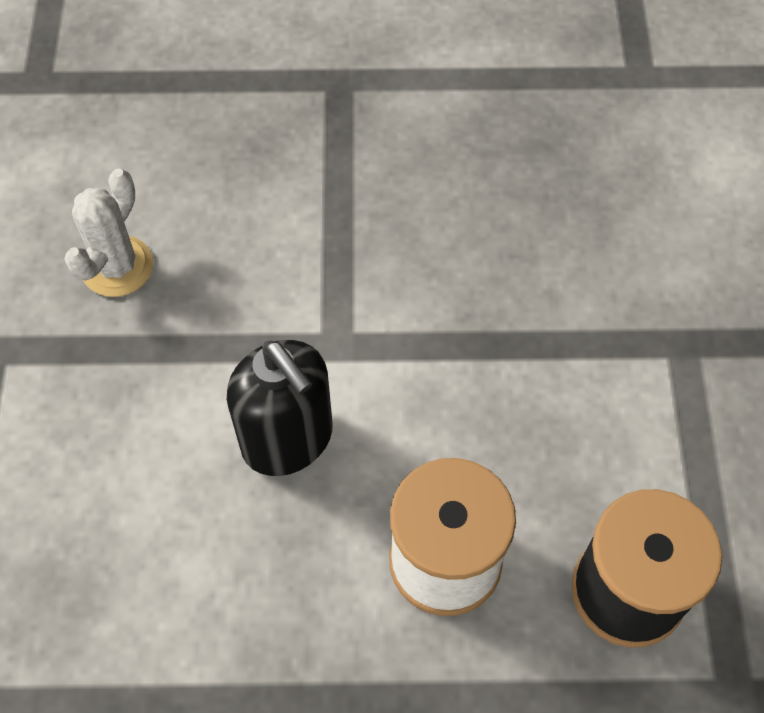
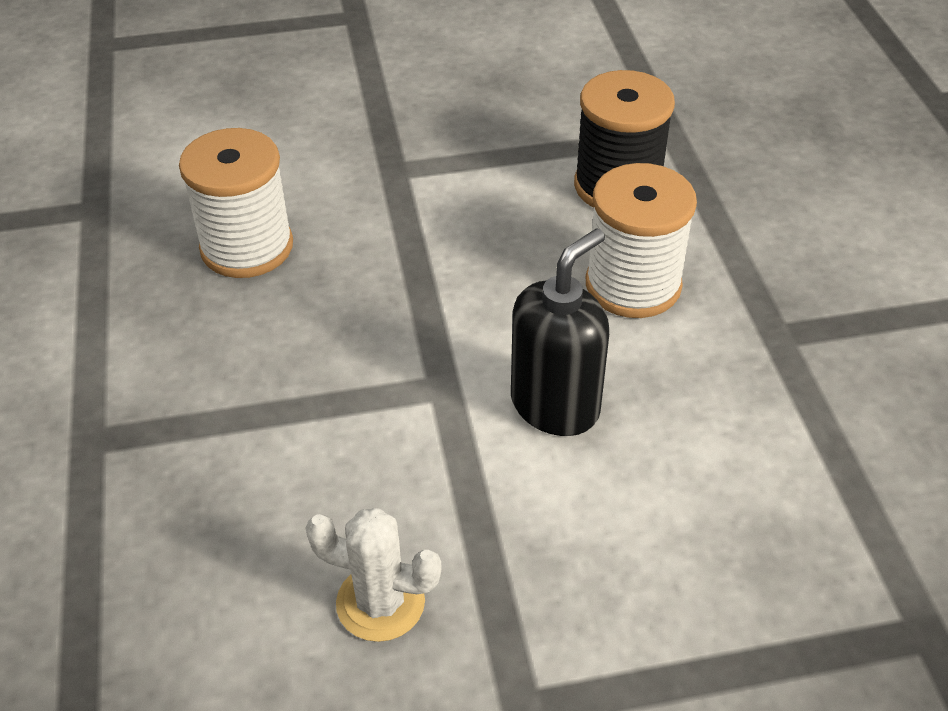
camera: 100 degrees left, 15 degrees down
(564, 197) = (247, 247): none -> white spool

